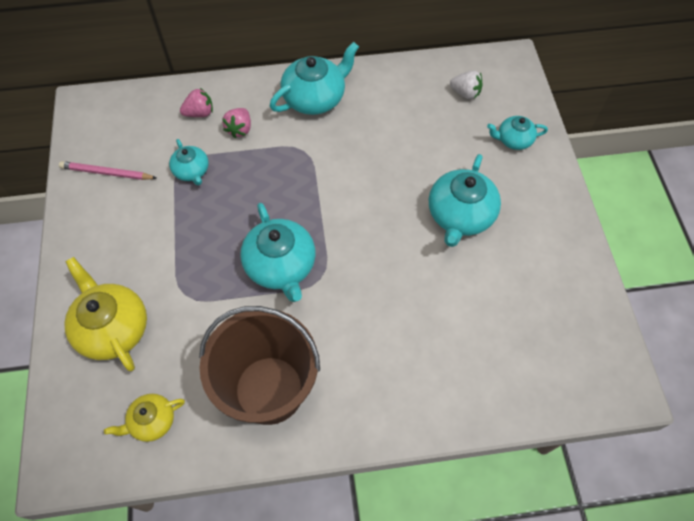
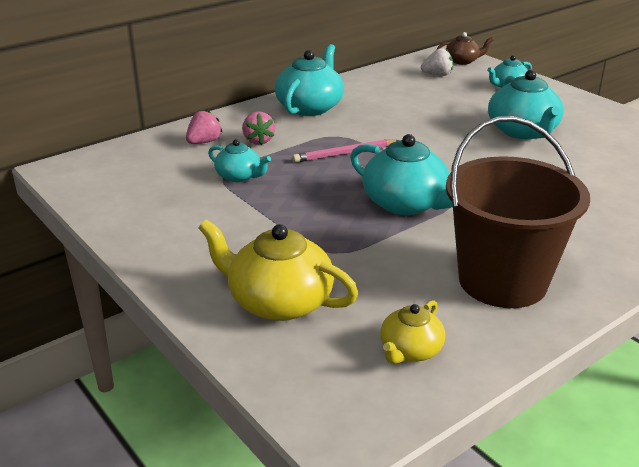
camera: 30 degrees left, 30 degrees down
(107, 173) = (142, 203): pink pencil -> pink pencil (345, 153)
(510, 79) = (462, 61): none -> brown teapot

